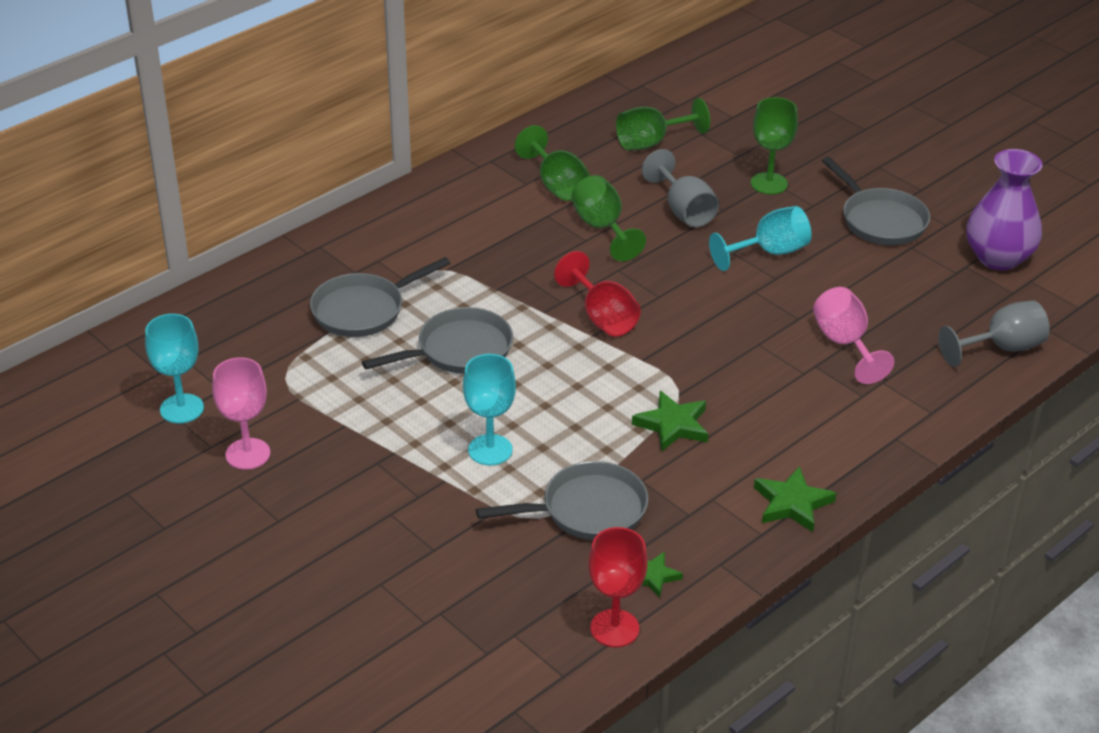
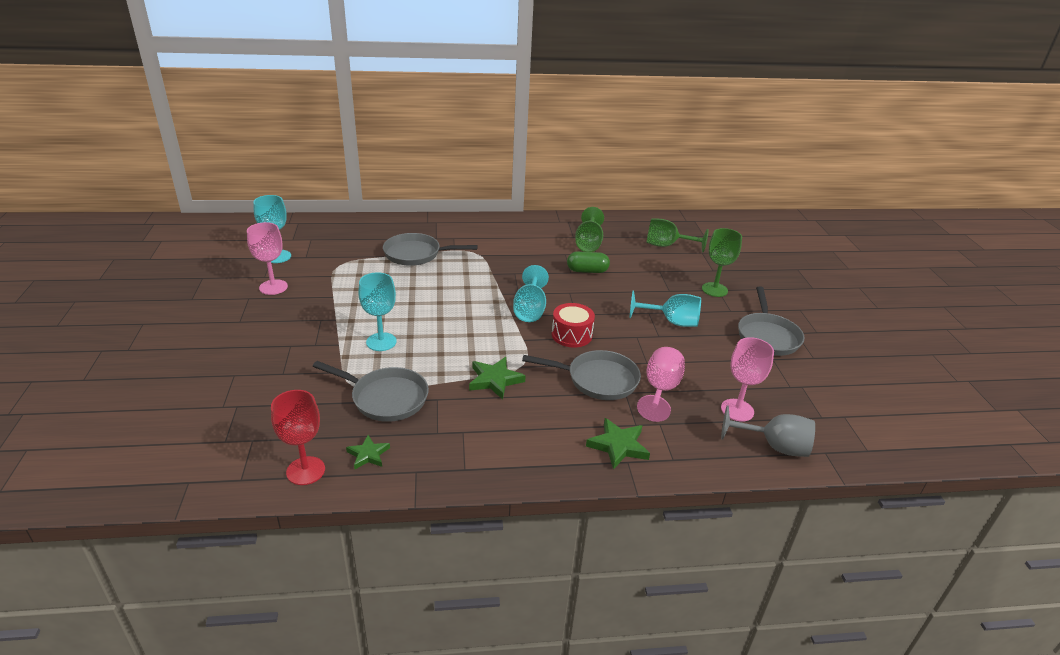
camera: 35 degrees right, 5 degrees down
(459, 350) = (434, 290): grey pan -> grey pan (598, 380)
(602, 228) = (587, 271): green goblet -> green capsule
(602, 317) = (530, 310): red goblet -> turquoise goblet
(684, 211) = (645, 282): grey goblet -> none
(686, 326) = (571, 335): none -> red drum
(792, 503) = (507, 462): green star -> green star (618, 446)
(935, 327) = (737, 410): none -> pink goblet
(998, 258) = (832, 392): purple vase -> none

